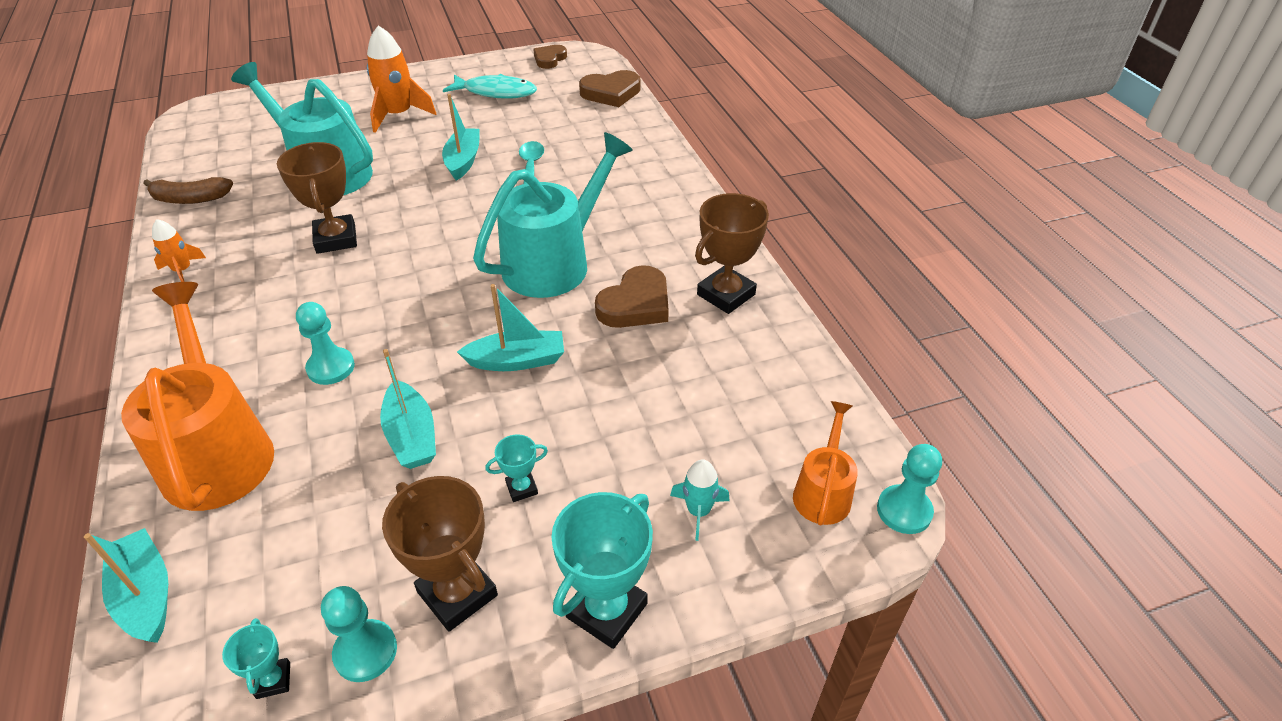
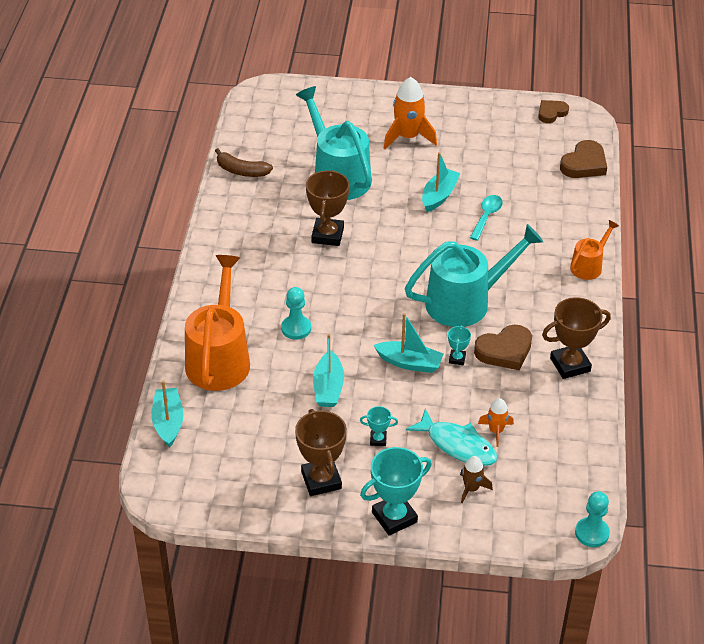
camera: 25 degrees right, 0 degrees up
(182, 270) = (225, 228): orange rocket -> orange rocket (496, 431)
(273, 680) = (219, 485): turquoise trophy -> turquoise trophy (457, 359)
(365, 652) = (266, 489): turquoise pawn -> none
(496, 92) = (492, 136): turquoise fish -> turquoise fish (457, 445)
(611, 93) = (584, 164): brown heart -> brown heart turned 60 degrees counterclockwise
(698, 511) = (471, 489): turquoise rocket -> brown rocket
(823, 491) = (551, 505): orange watering can -> orange watering can (589, 266)

